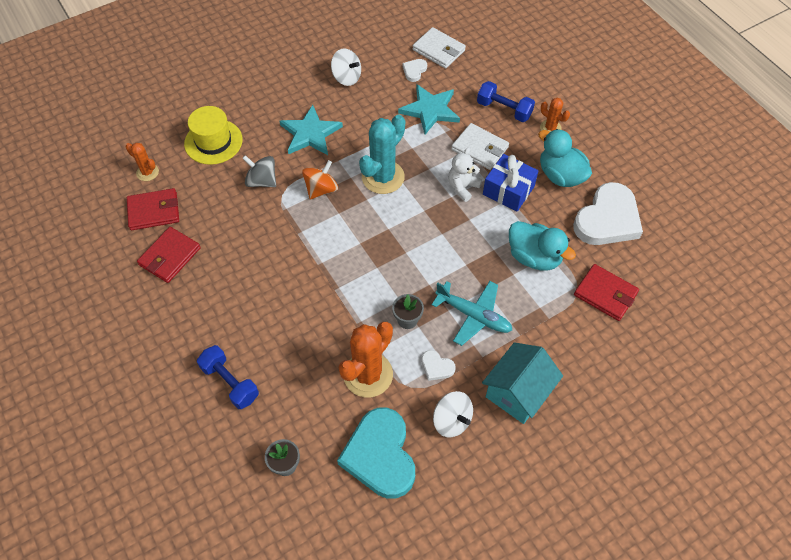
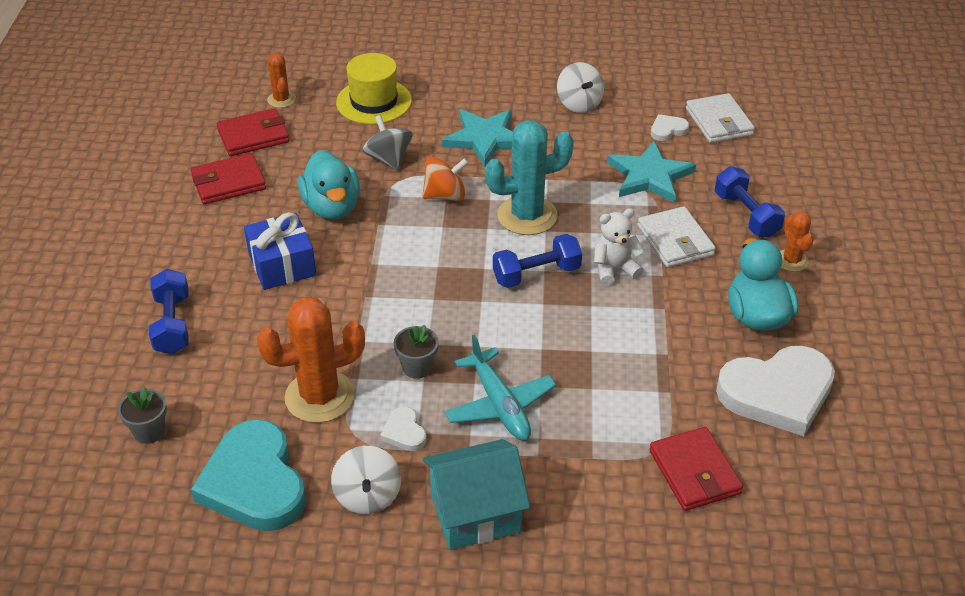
camera: 35 degrees right, 15 degrees down
(154, 211) = (253, 136): red wallet -> red wallet turned 45 degrees counterclockwise
(380, 455) = (254, 482): turquoise heart -> turquoise heart turned 45 degrees counterclockwise
(422, 215) = (536, 274): none -> blue dumbbell
(508, 190) = (670, 299): blue gift -> blue gift (282, 264)
(534, 257) = (636, 384): turquoise duck -> turquoise duck (332, 207)

